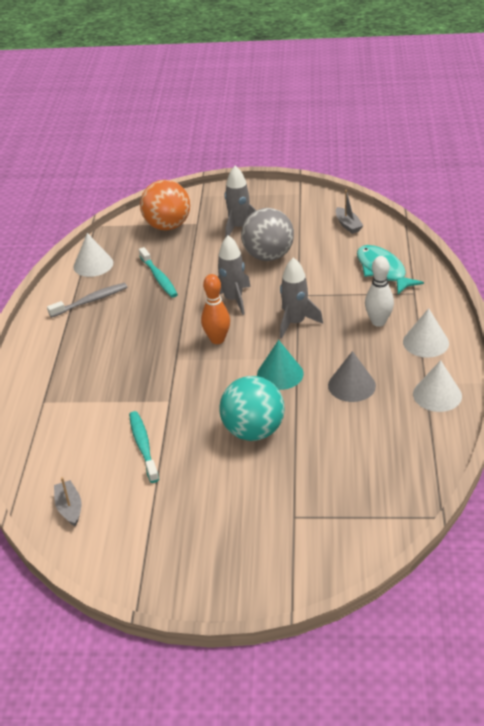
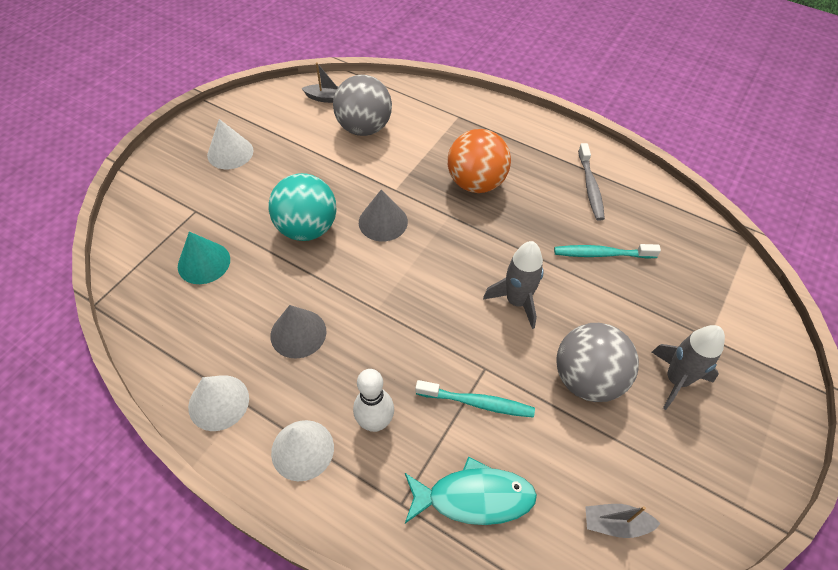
camera: 115 degrees right, 15 degrees up
(93, 264) = (661, 209): white cone -> white cone (230, 153)
(100, 456) = (364, 128): none -> grey ball
(143, 446) = (354, 155): turquoise toothbrush -> turquoise toothbrush (477, 403)
(167, 226) = (716, 304): orange ball -> orange ball (476, 183)
(211, 391) = (383, 222): none -> grey cone
(217, 339) = (455, 258): orange bowling pin -> none
(280, 374) = (364, 283): turquoise cone -> turquoise cone (204, 262)
(295, 323) = (434, 338): grey rocket -> none

